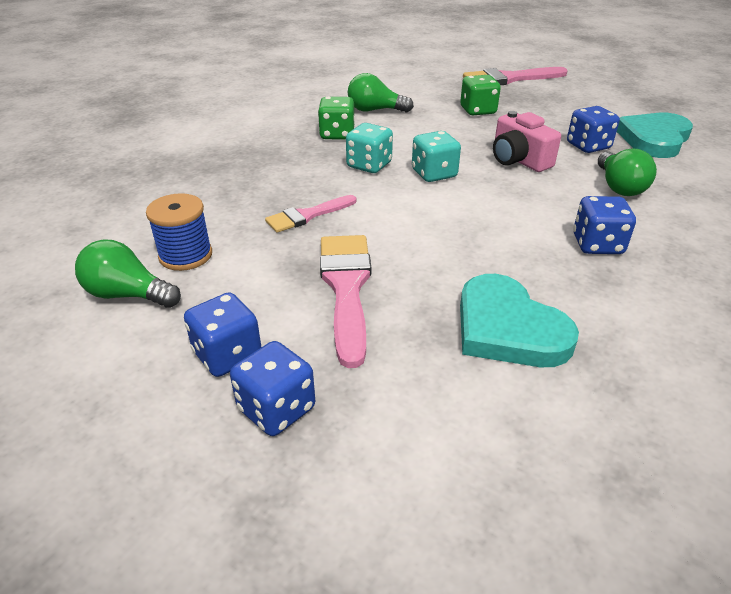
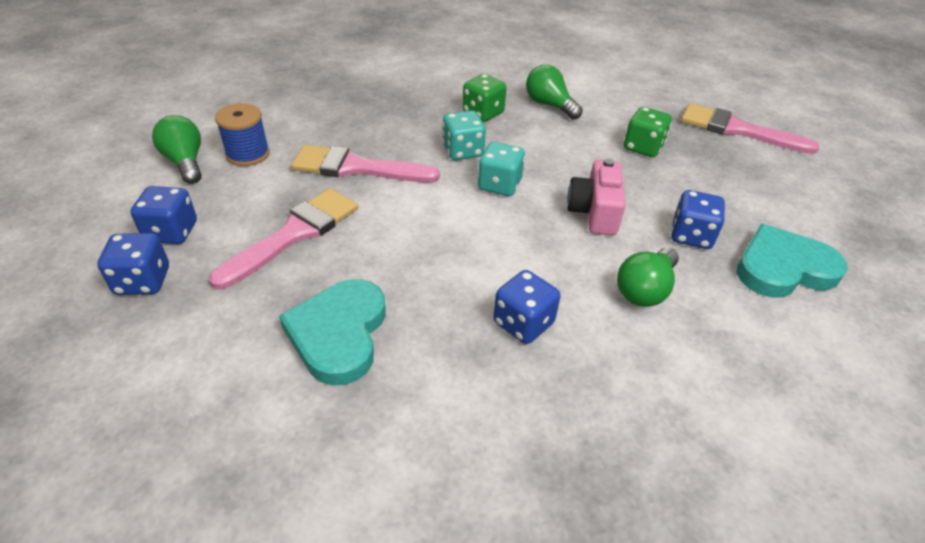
camera: 40 degrees right, 5 degrees up
(307, 216) = (356, 168): pink brush -> pink brush, size x1.65

